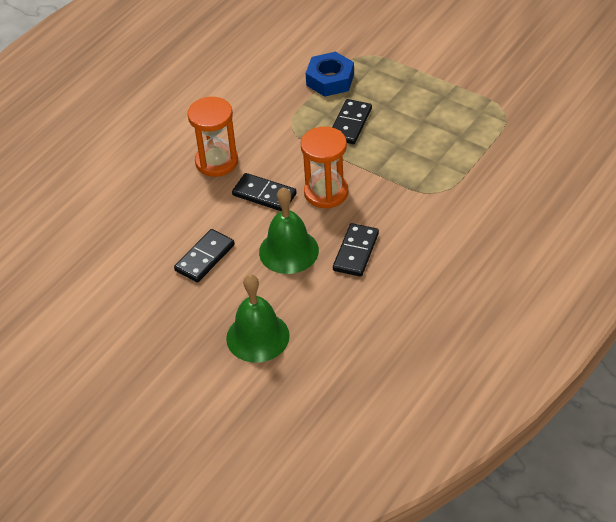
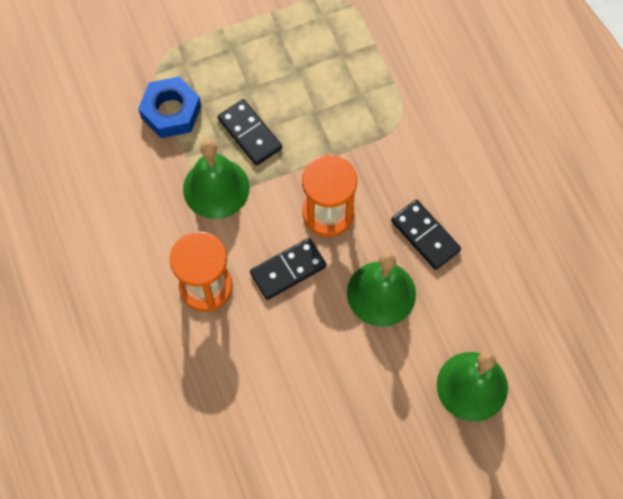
camera: 60 degrees left, 20 degrees up
(204, 257) = (334, 375): black domino -> none
(293, 129) = (216, 188): none -> green bell

